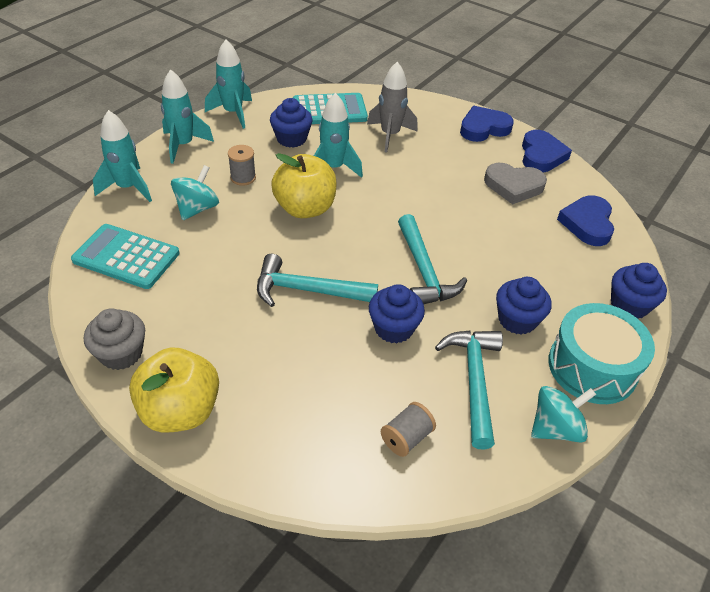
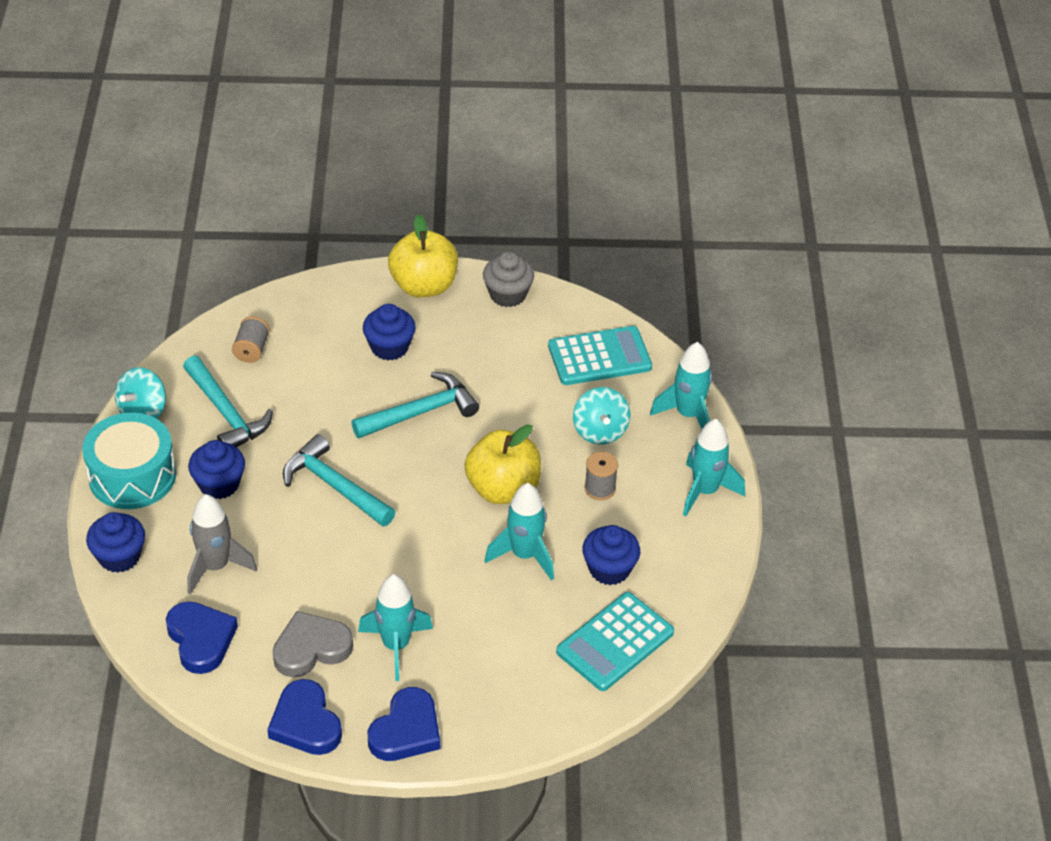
camera: 145 degrees right, 0 degrees up
(233, 113) = (713, 567): turquoise rocket -> turquoise rocket (396, 646)
(390, 135) = (508, 644): grey rocket -> grey rocket (216, 567)
(394, 328) = (321, 420): blue cupcake -> blue cupcake (389, 347)

